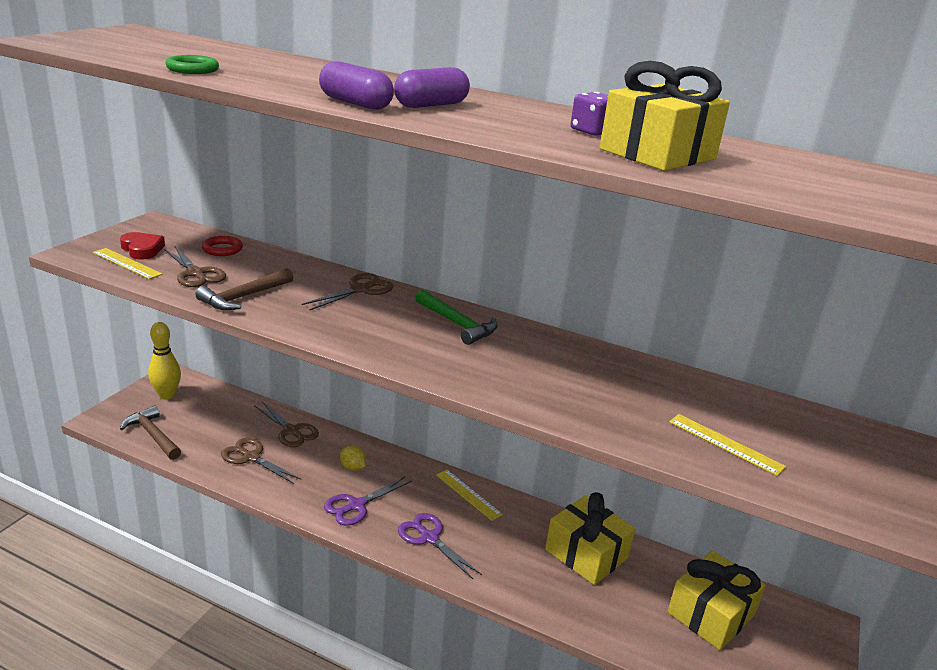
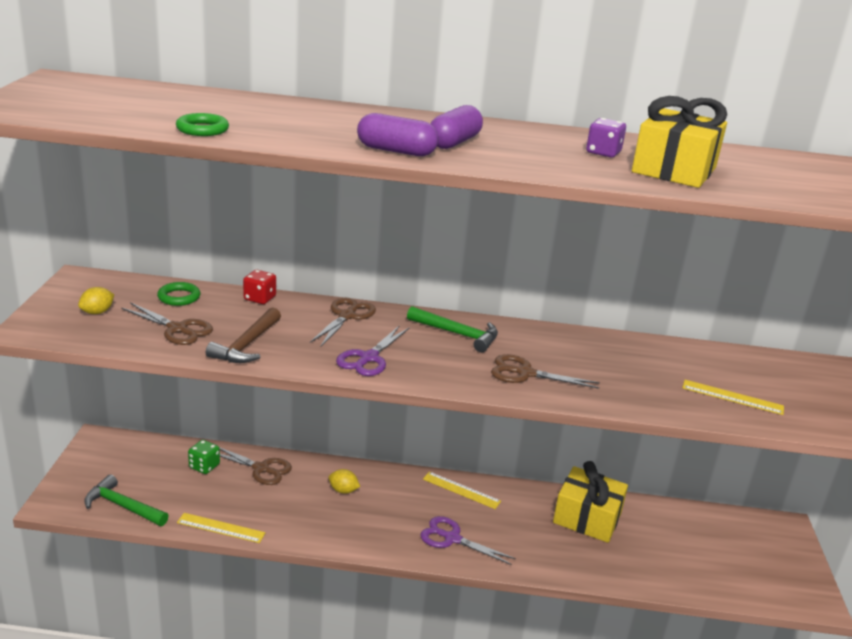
camera: 20 degrees left, 0 degrees up
(126, 263) = (96, 331): yellow ruler -> yellow ruler (221, 528)
(142, 249) = (97, 312): red heart -> yellow lemon
(153, 435) = (122, 506): brown hammer -> green hammer
(167, 395) = (107, 461): yellow bowling pin -> none
(222, 249) = (179, 297): red ring -> green ring
(243, 417) = (204, 466): none -> green dice
(251, 457) = (240, 504): brown scissors -> brown scissors (525, 373)
(293, 262) = (259, 298): none -> red dice
(356, 505) = (370, 525): purple scissors -> purple scissors (369, 358)
(711, 614) = (705, 541): yellow gift -> none

